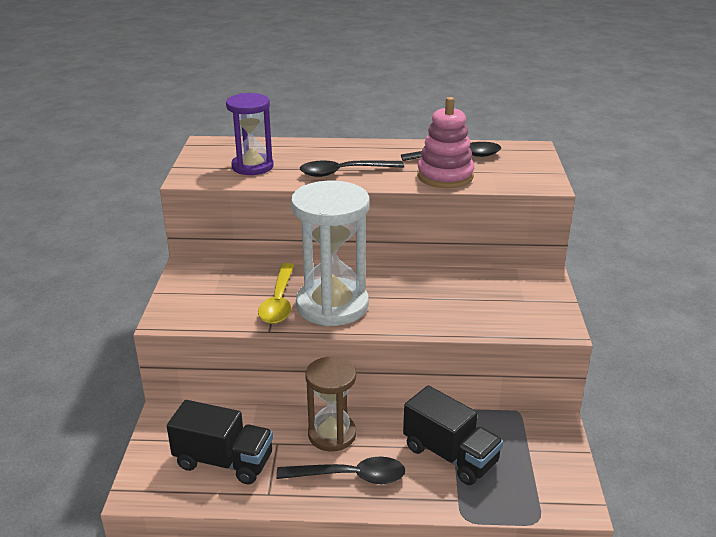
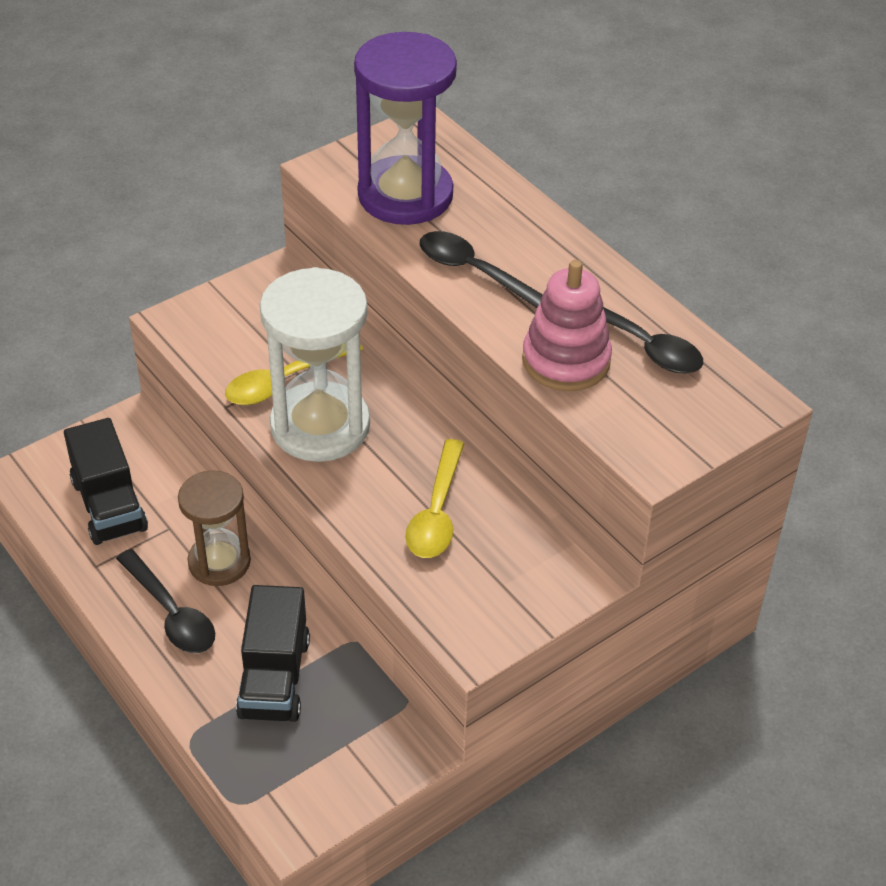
camera: 50 degrees right, 15 degrees up
(252, 166) = (405, 195): purple hourglass -> purple hourglass, size x1.58
(448, 297) = (437, 512): none -> yellow spoon

